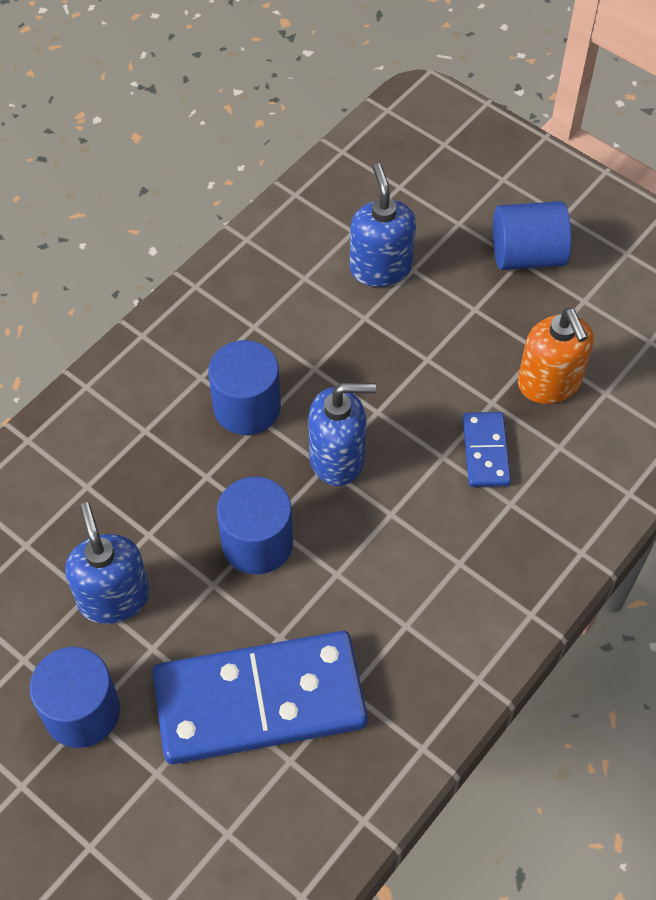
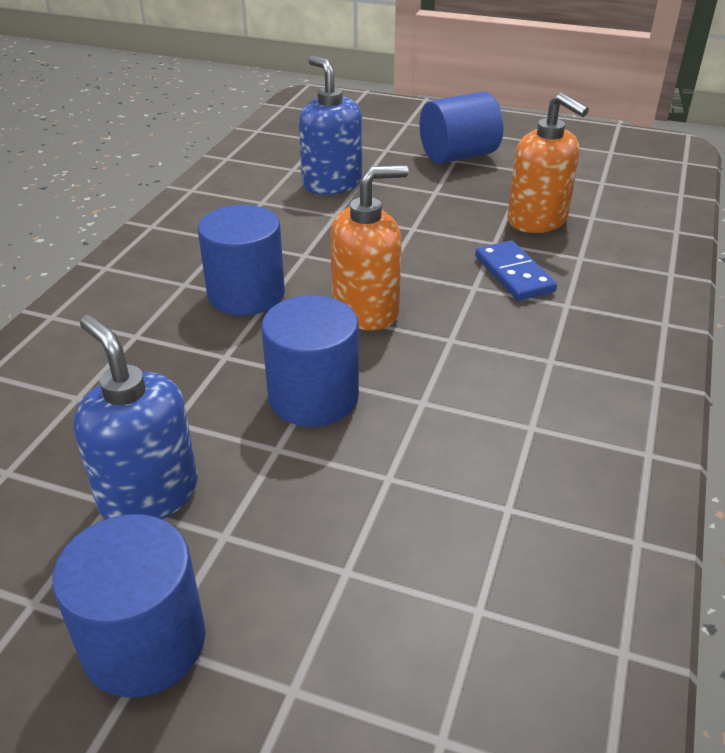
camera: 20 degrees left, 20 degrees down
(260, 701) = (400, 552): blue domino -> none
(337, 458) = (366, 310): blue soap dispenser -> orange soap dispenser

